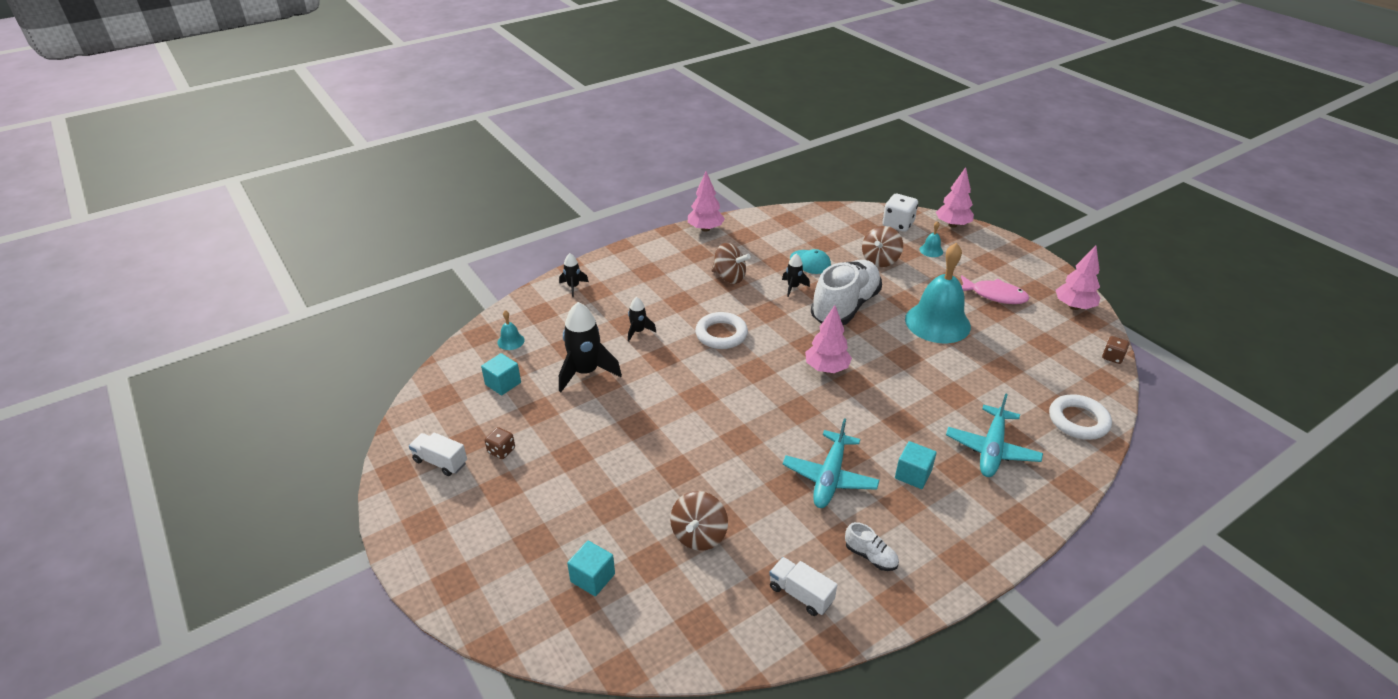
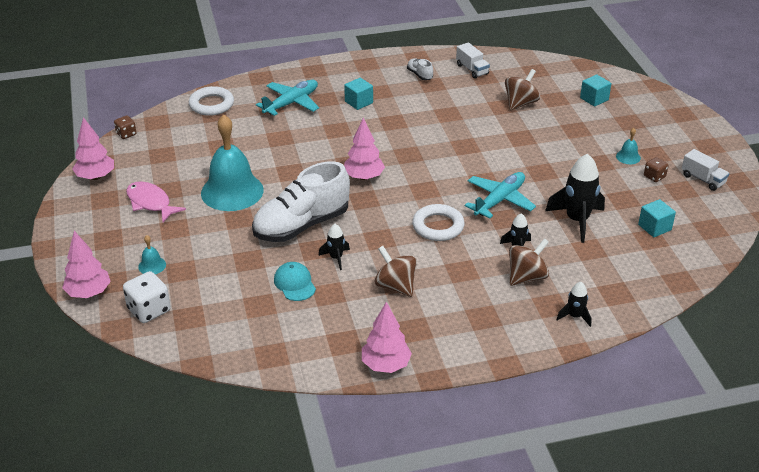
camera: 160 degrees left, 0 degrees up
(511, 341) = (648, 267): turquoise bell -> turquoise bell (628, 157)
(829, 477) = (416, 112): turquoise plane -> turquoise plane (499, 200)
(880, 260) = (218, 267): brown spinning top -> brown spinning top (526, 277)

